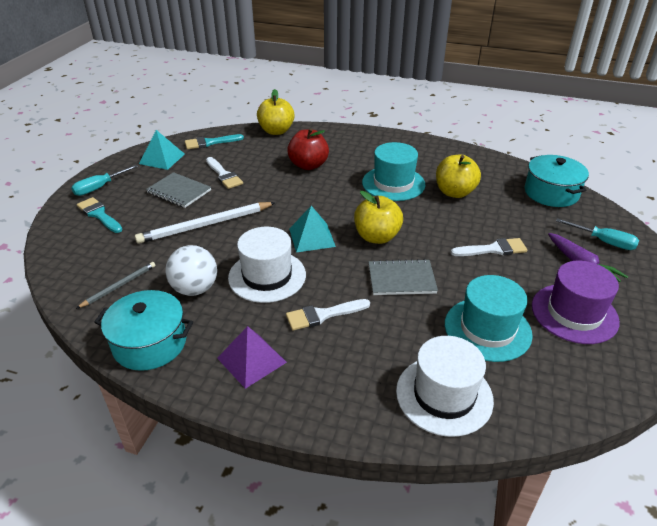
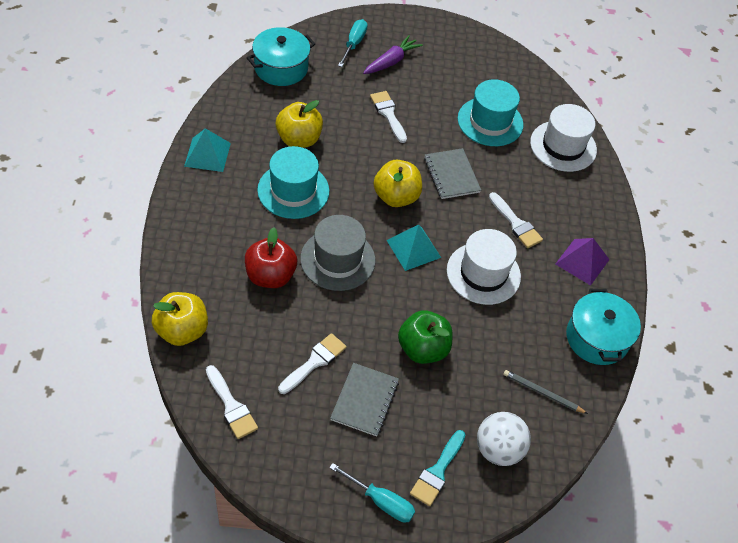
camera: 110 degrees left, 15 degrees up
(162, 159) = (289, 453): turquoise pyramid -> turquoise pyramid (207, 154)
(195, 289) = (521, 326): white ball -> white ball (498, 449)
(205, 225) = (423, 349): white pencil -> green apple
(210, 142) = (231, 406): turquoise brush -> white brush
(313, 196) = (337, 259): none -> grey hat
(574, 313) = (453, 73): purple hat -> none

